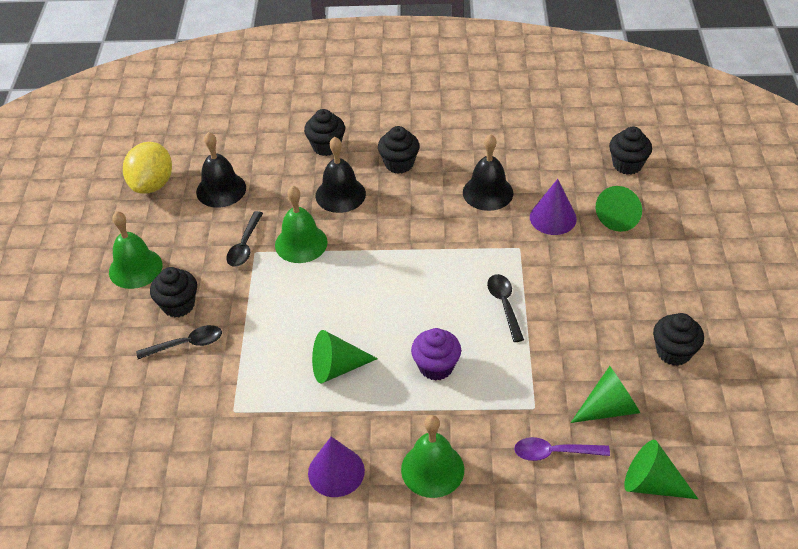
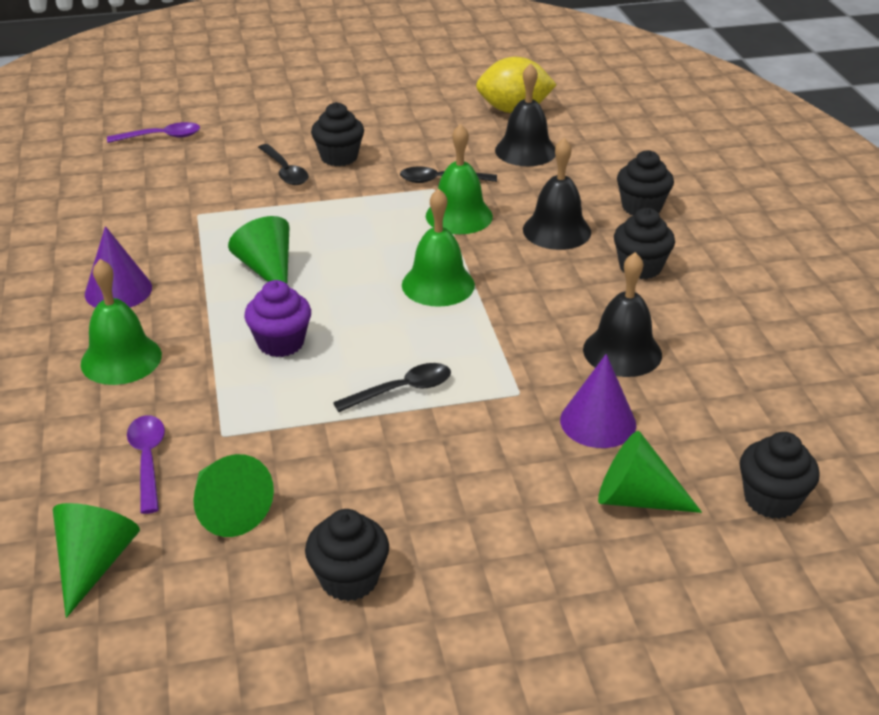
camera: 75 degrees right, 10 degrees down
(76, 436) = (161, 137): none -> purple spoon
(135, 268) = (384, 124): green bell -> green bell (438, 284)

